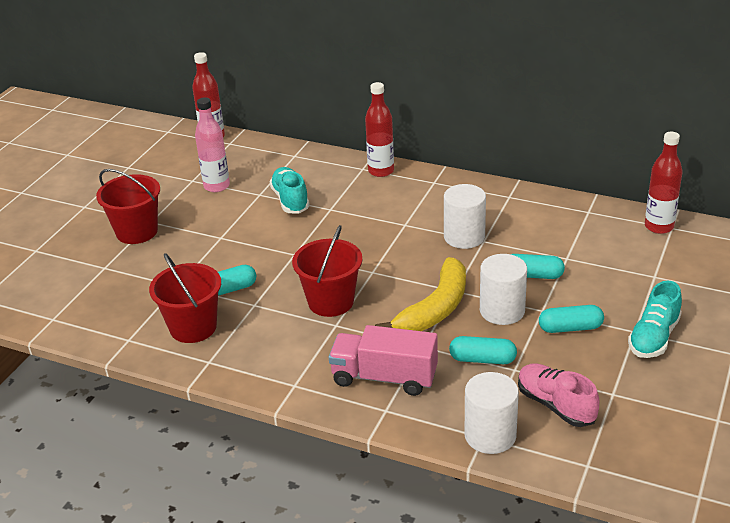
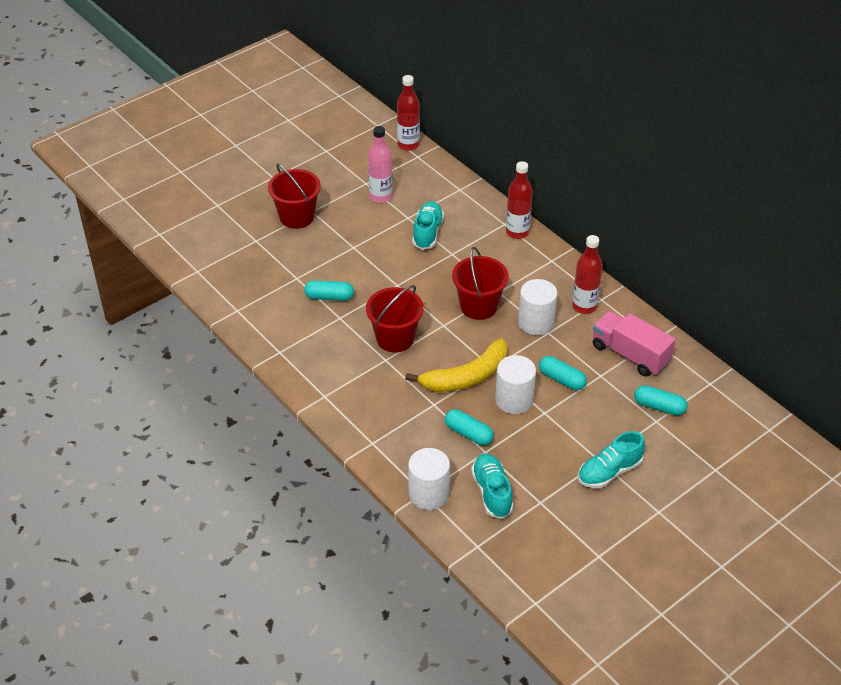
camera: 25 degrees right, 10 degrees up
(193, 327) = (286, 319): red bucket -> red bucket (478, 306)
(384, 377) = (389, 417): pink truck -> pink truck (630, 354)
(555, 405) = (492, 492): pink shoe -> turquoise shoe
(570, 328) = (553, 436): turquoise capsule -> turquoise capsule (659, 407)
(659, 227) = (700, 378): red bottle -> red bottle (584, 306)

